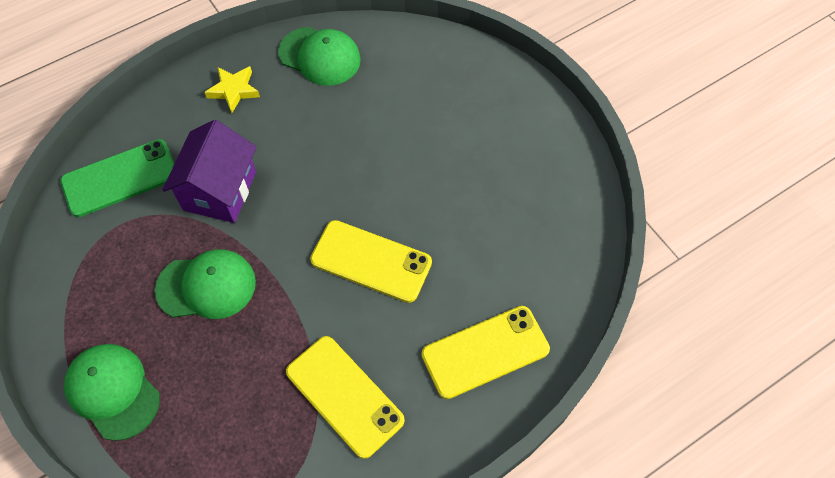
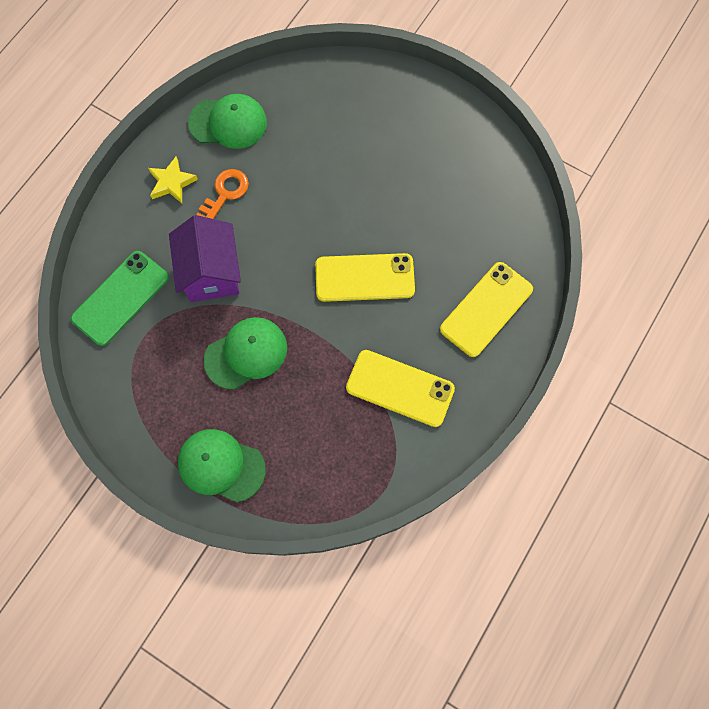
camera: 25 degrees left, 10 degrees up
(278, 120) = (225, 194): none -> orange key

